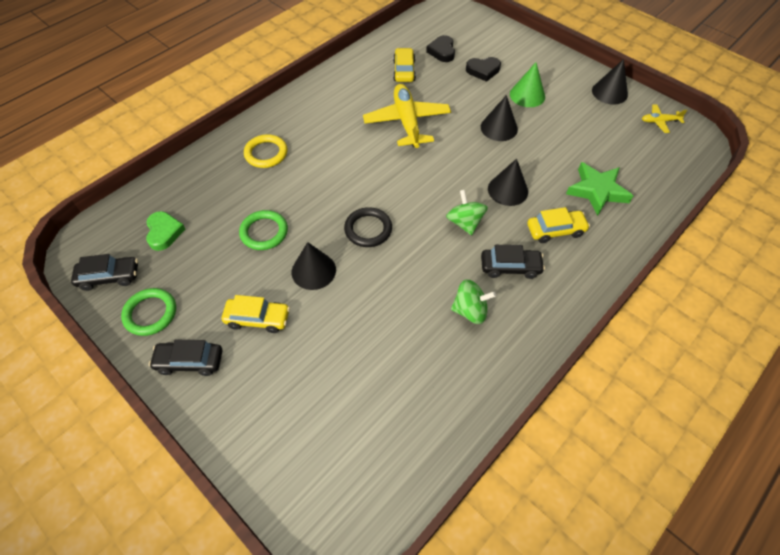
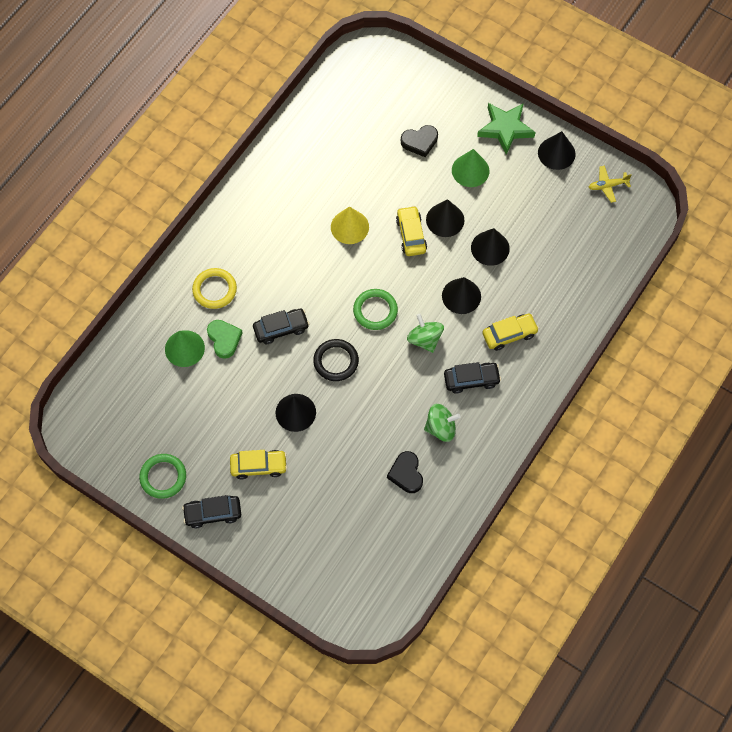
camera: 10 degrees left, 10 degrees up
(109, 277) = (112, 449): black car -> black car (281, 329)
(164, 232) = (145, 396): green heart -> green heart (224, 339)
(220, 197) = (184, 348): none -> green cone
(264, 232) = (239, 380): green ring -> green ring (375, 311)
(404, 71) = (334, 155): yellow car -> yellow car (411, 235)
(407, 122) = (349, 227): yellow plane -> yellow cone
(442, 51) = (371, 119): black heart -> black heart (406, 474)
(541, 155) = (490, 248): none -> black cone
(597, 191) = (546, 283): green star -> green star (505, 129)

